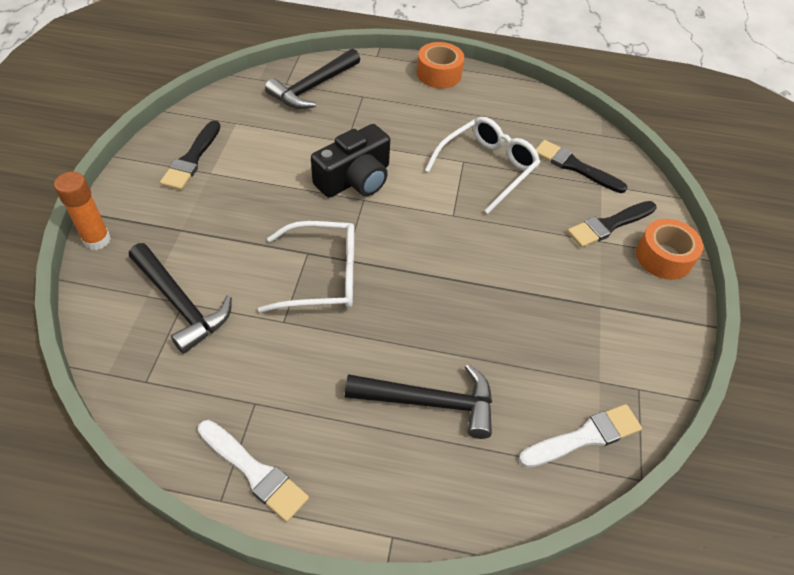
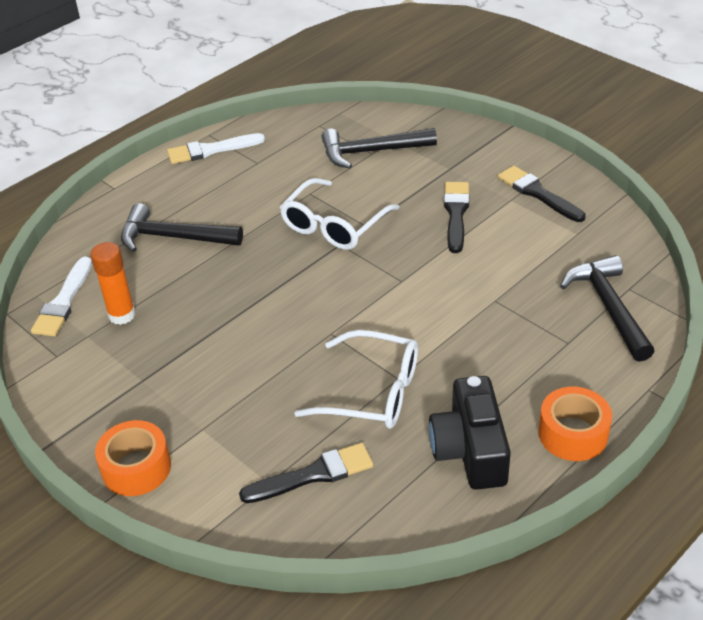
camera: 130 degrees right, 10 degrees down
(97, 240) = (471, 128): orange glue stick -> orange glue stick (122, 315)
(355, 179) = (433, 285): black camera -> black camera (470, 450)
(430, 402) = (173, 237): black hammer -> black hammer turned 60 degrees clockwise
(487, 168) = (372, 392): white glasses -> white glasses turned 60 degrees counterclockwise
(609, 225) = (212, 449): black brush -> black brush (456, 214)

